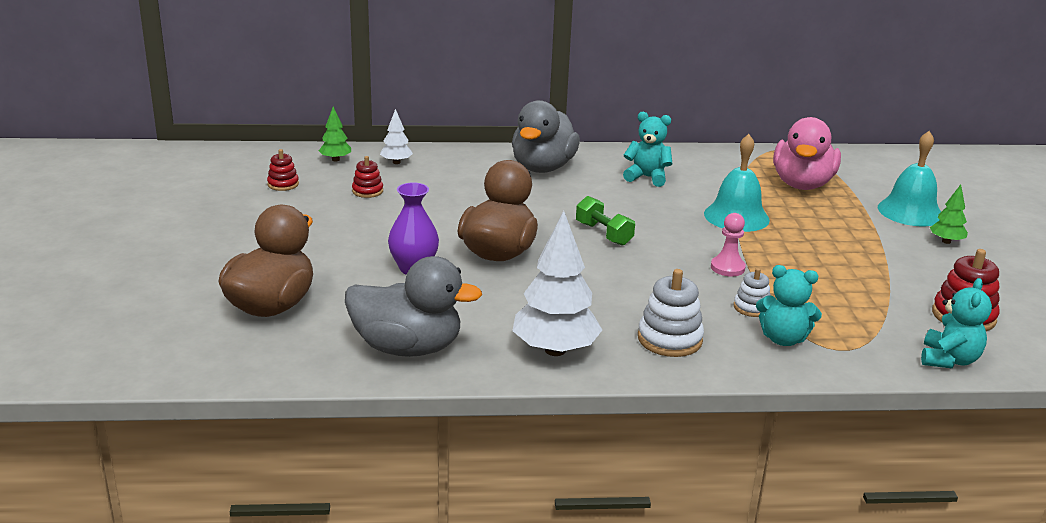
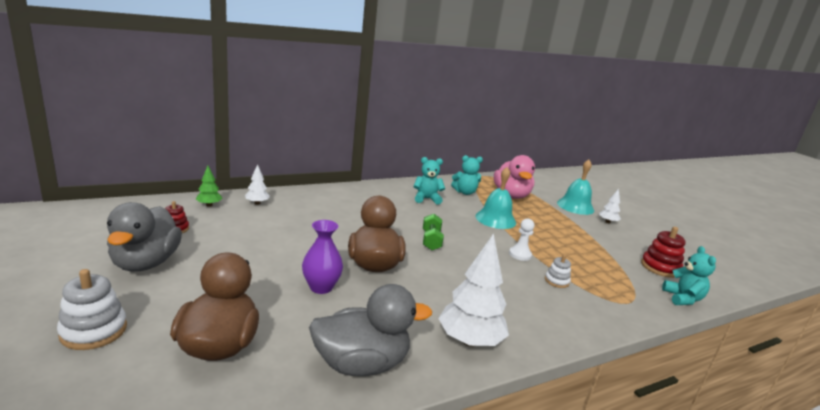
camera: 25 degrees left, 5 degrees down
(367, 191) = (248, 227): red stacking toy -> none
(543, 168) = (360, 198): grey duck -> grey duck (145, 263)
(603, 234) = (431, 240): green dumbbell -> green dumbbell turned 60 degrees clockwise
(669, 339) = (532, 315): white stacking toy -> white stacking toy (93, 331)
(727, 268) = (520, 254): pink pawn -> white pawn
(783, 339) = (593, 301): turquoise teddy bear -> turquoise teddy bear (465, 192)
(946, 241) = (607, 222): green tree -> white tree

